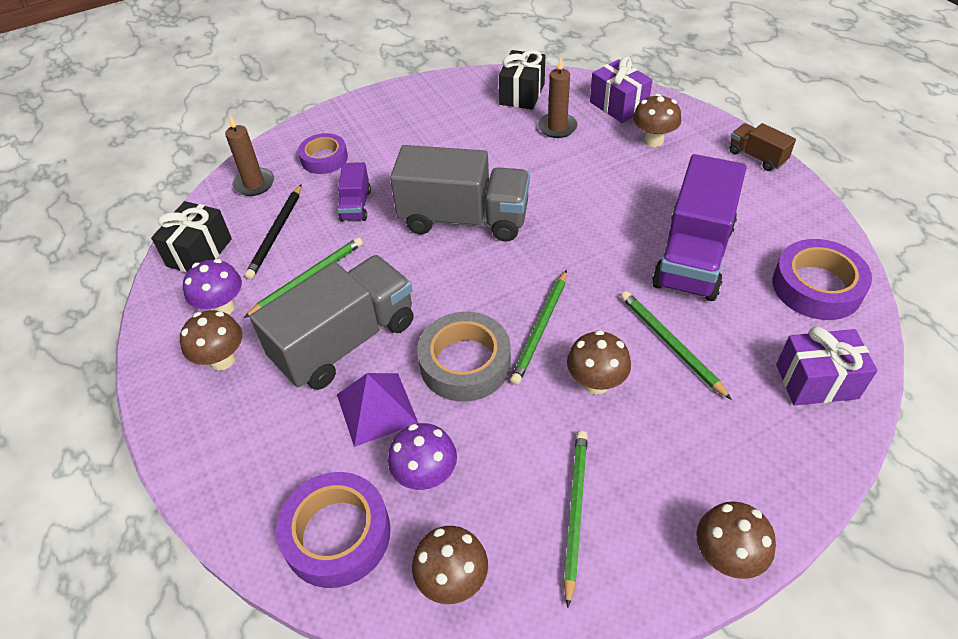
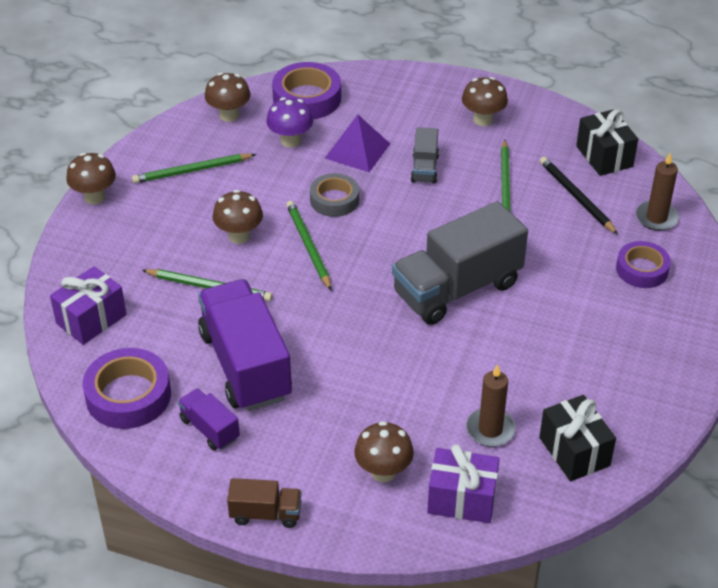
camera: 135 degrees right, 5 degrees down
(222, 308) = (530, 140): purple mushroom -> none
(345, 341) = (424, 168): grey truck -> grey truck, size x0.47
(356, 205) = (554, 249): purple truck -> purple truck (209, 429)
(465, 363) = (334, 200): grey tape -> grey tape, size x0.67
(575, 512) = (192, 171): green pencil -> green pencil turned 105 degrees clockwise

